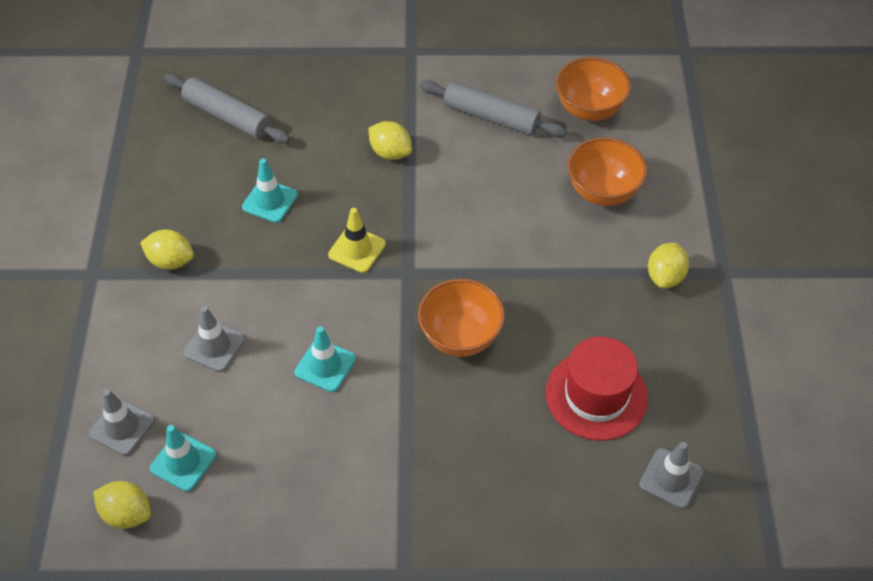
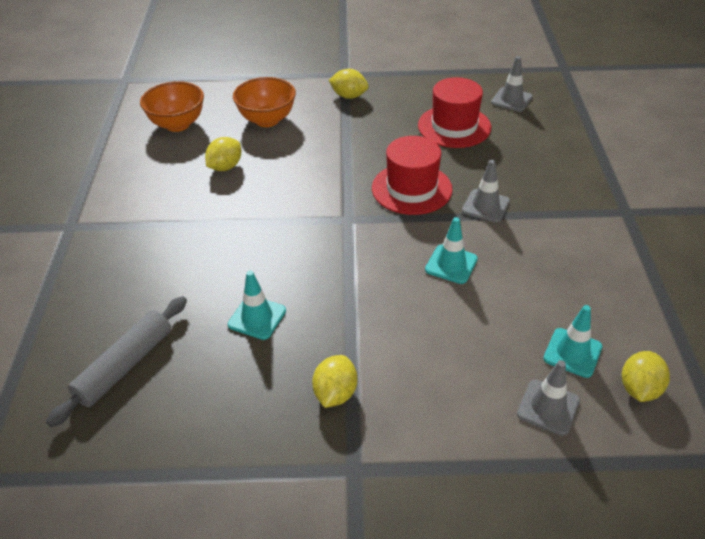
camera: 90 degrees left, 10 degrees down
(214, 346) = (440, 343): grey traffic cone -> grey traffic cone (485, 206)
(357, 249) = (321, 251): yellow traffic cone -> none
(390, 152) = (205, 235): yellow lemon -> yellow lemon (225, 167)
(460, 337) = (411, 188): orange bowl -> red hat
(491, 117) = (173, 175): grey rolling pin -> none

